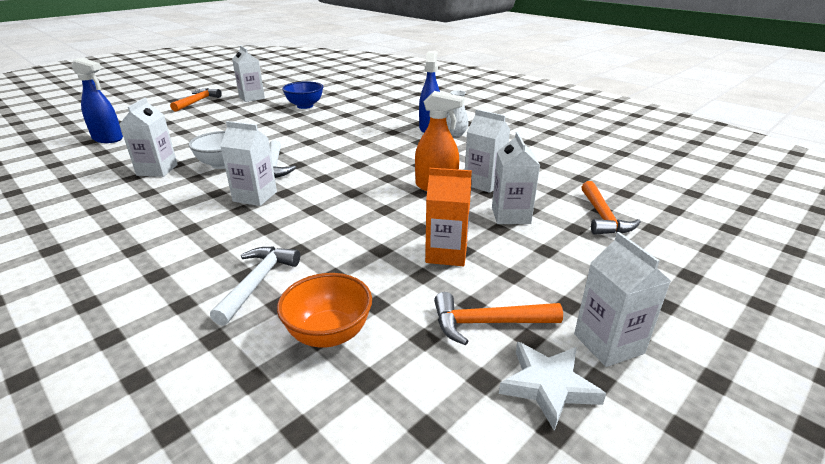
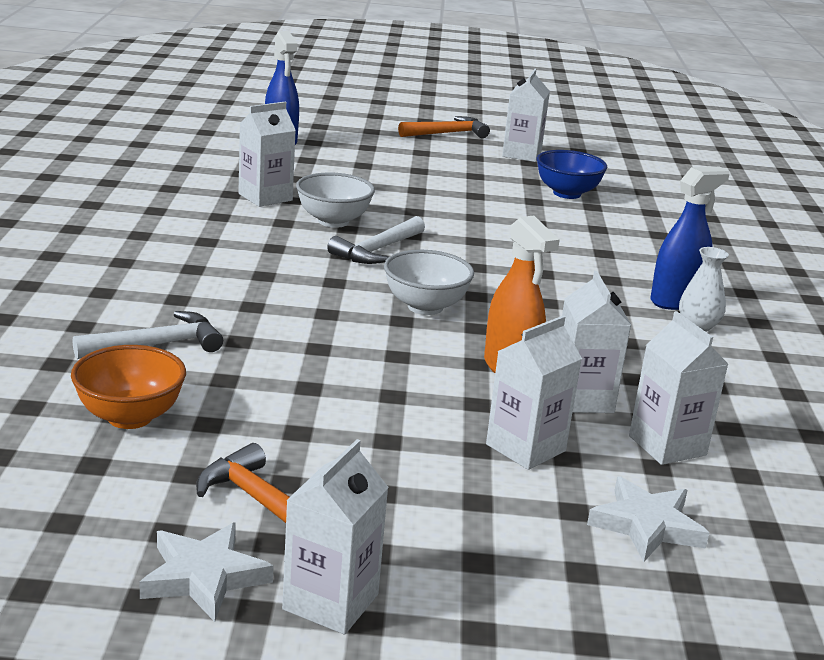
camera: 45 degrees right, 5 degrees down
(255, 196) = (299, 270): white carton -> white carton (667, 445)
(349, 181) = (425, 307): none -> white bowl
(446, 254) = (362, 432): orange carton -> none
(602, 217) = (646, 525): orange hammer -> white star

